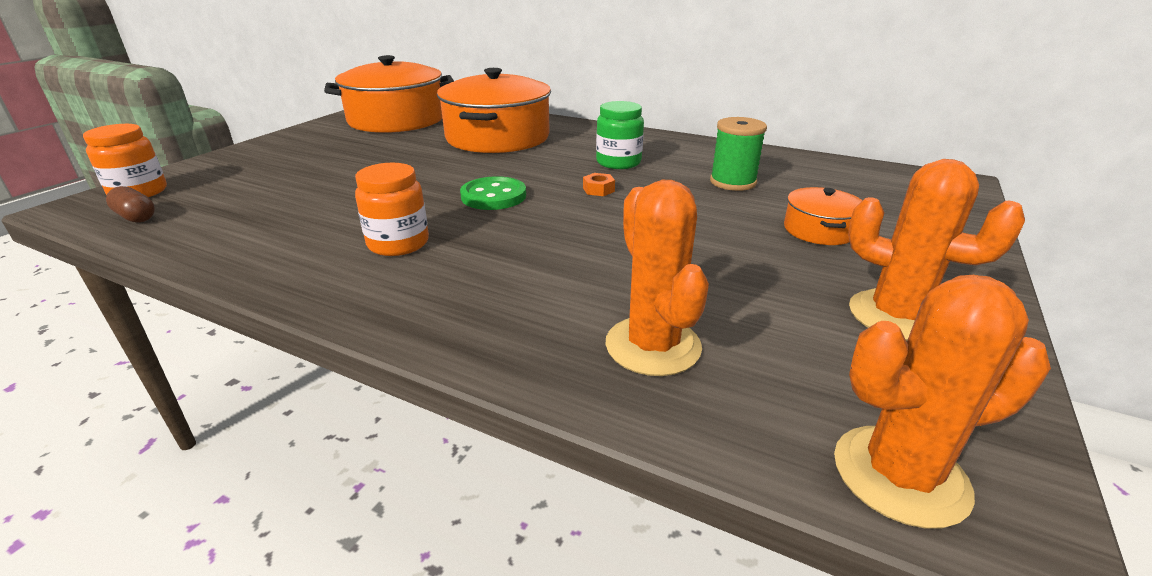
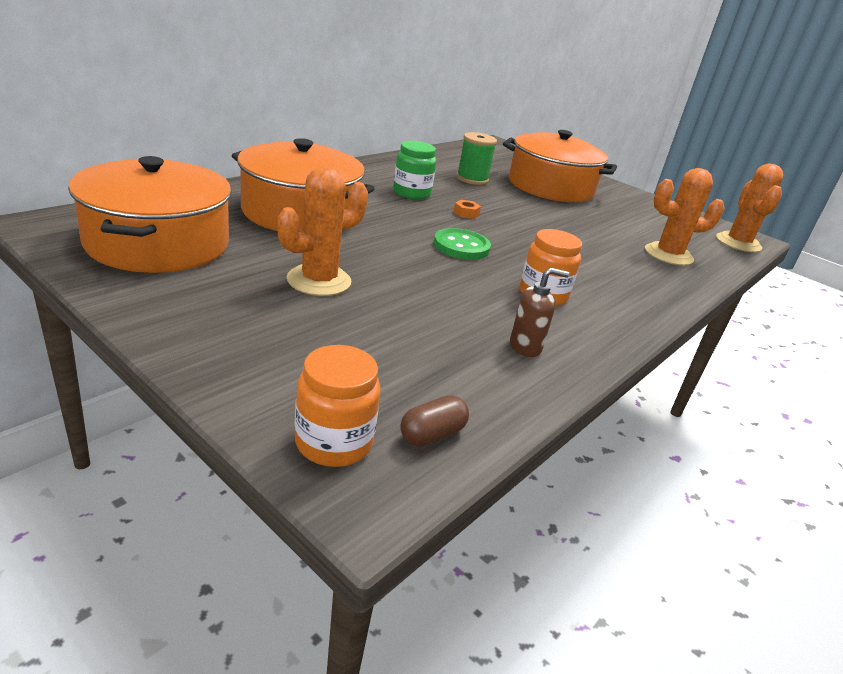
camera: 80 degrees left, 0 degrees up
(272, 241) = (525, 347): none -> brown soap dispenser
(819, 230) = (550, 187): orange pot -> orange pot, size x2.17
(896, 316) = (638, 206): orange cactus -> orange cactus (319, 281)

